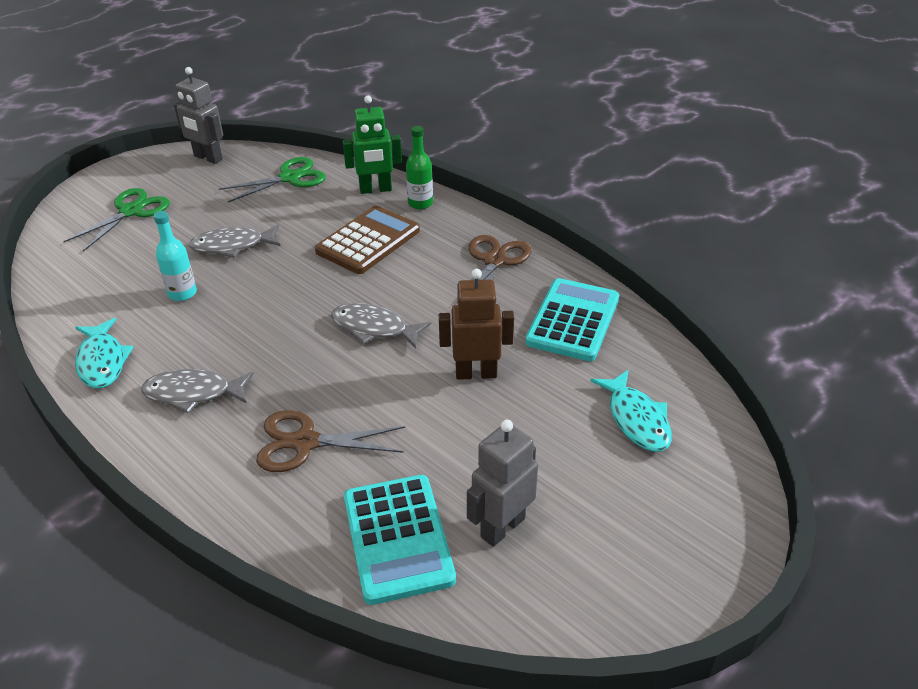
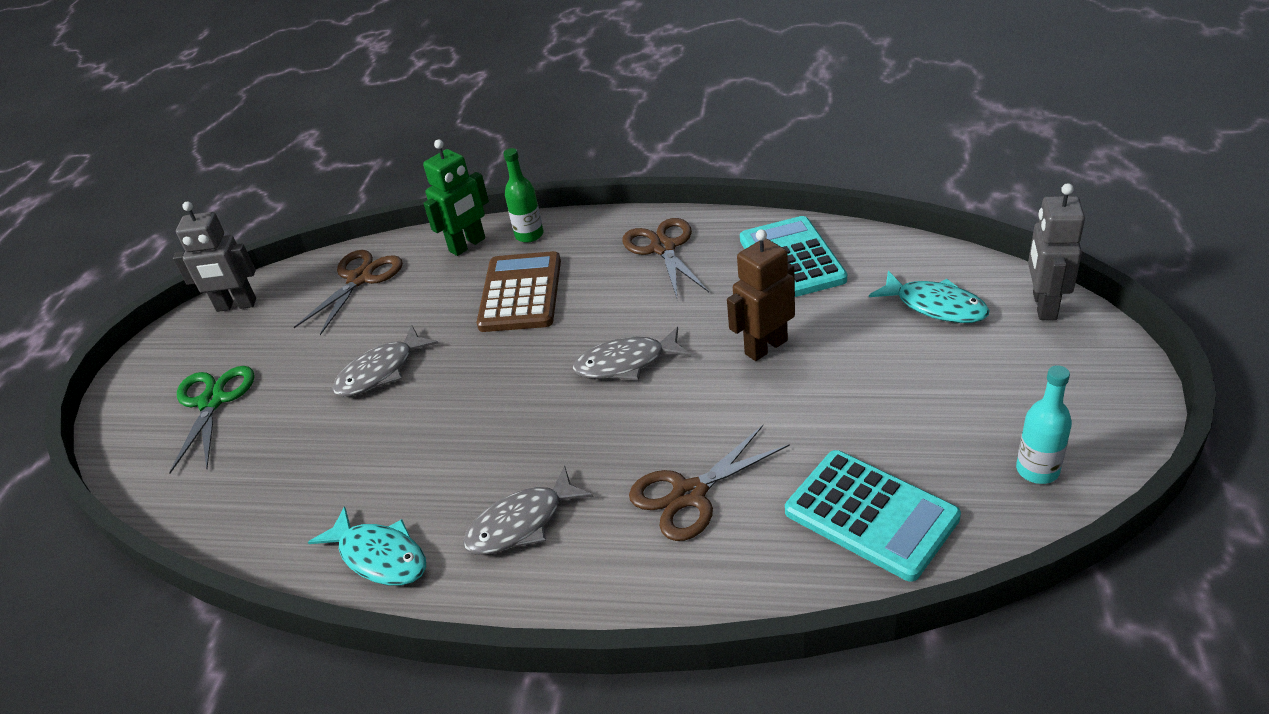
camera: 30 degrees left, 0 degrees up
(182, 293) = (384, 444): turquoise bottle -> turquoise bottle (1037, 470)
(290, 178) = (360, 279): green scissors -> brown scissors
(502, 527) = (940, 450): grey robot -> grey robot (1043, 306)

